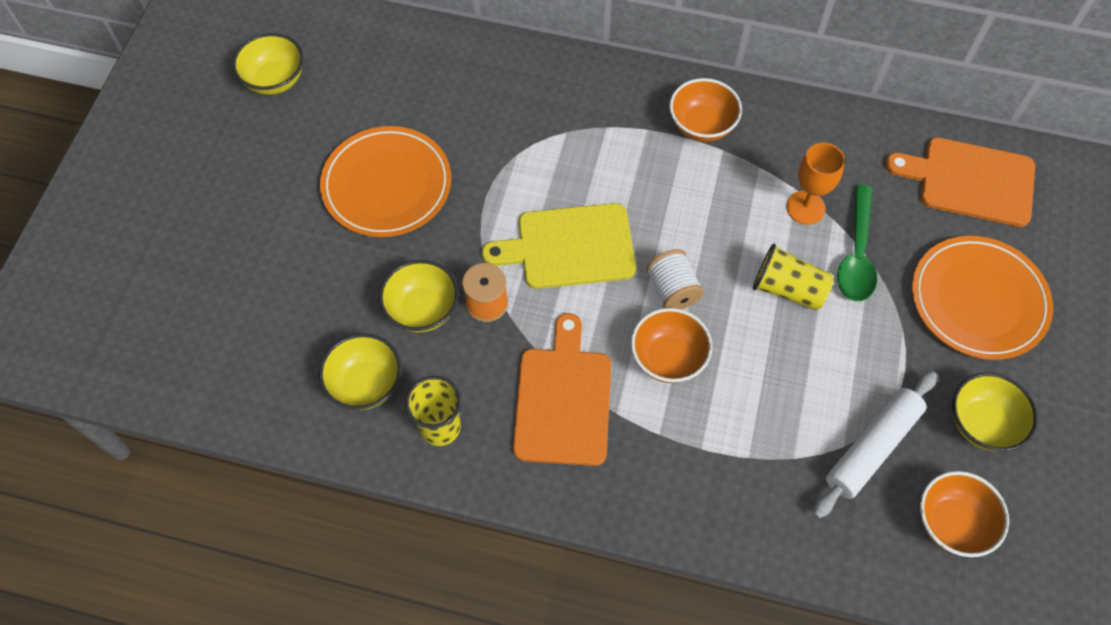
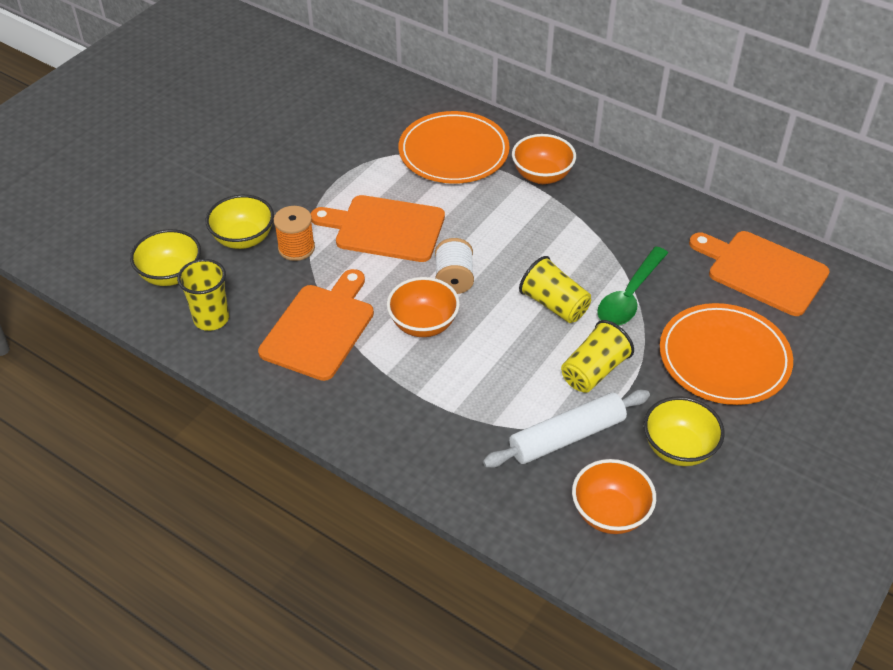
camera: 20 degrees right, 15 degrees down
(275, 80) = (219, 68): yellow bowl -> none
(387, 185) = (264, 152): orange plate -> orange plate (453, 152)
(569, 247) = (385, 228): yellow cutting board -> orange cutting board
(805, 207) = (601, 252): orange goblet -> none
(863, 359) = (594, 371): none -> yellow cup

